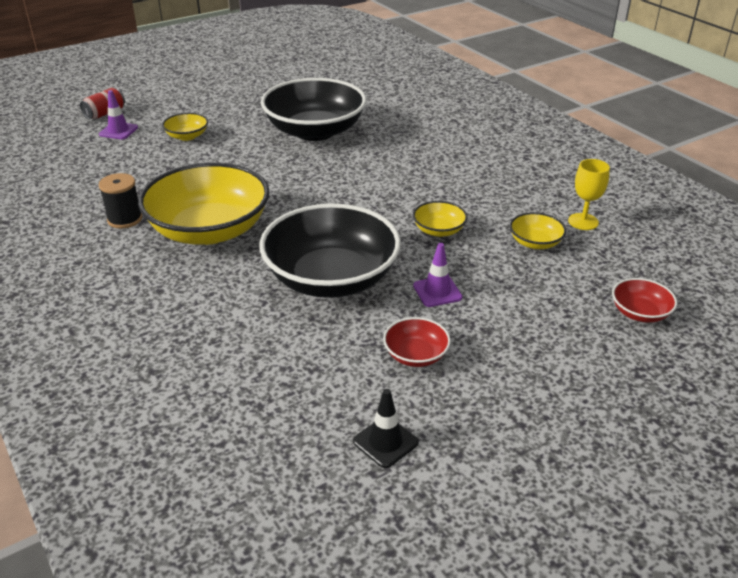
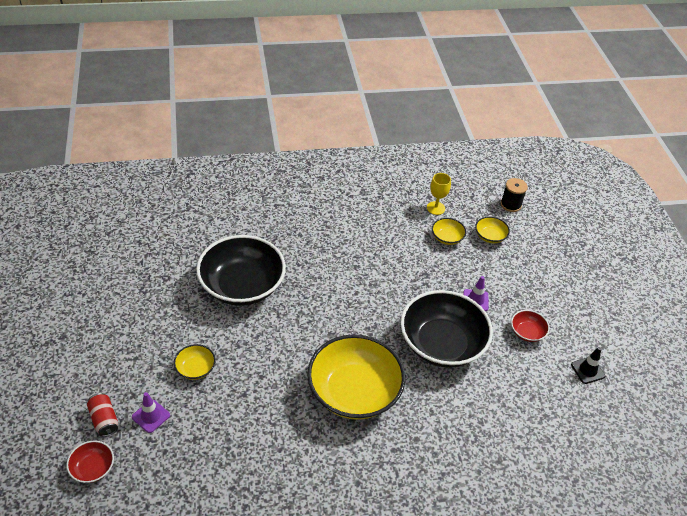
camera: 70 degrees left, 10 degrees up
(125, 219) = (311, 441): black spool -> black spool (510, 205)
(439, 230) = (414, 273): yellow bowl -> yellow bowl (490, 236)
(640, 313) = (525, 230): red bowl -> red bowl (93, 468)

